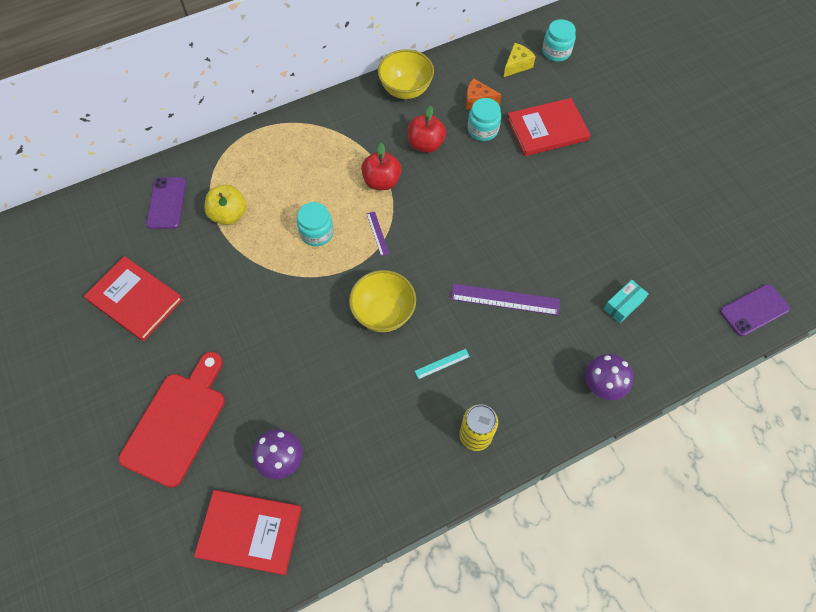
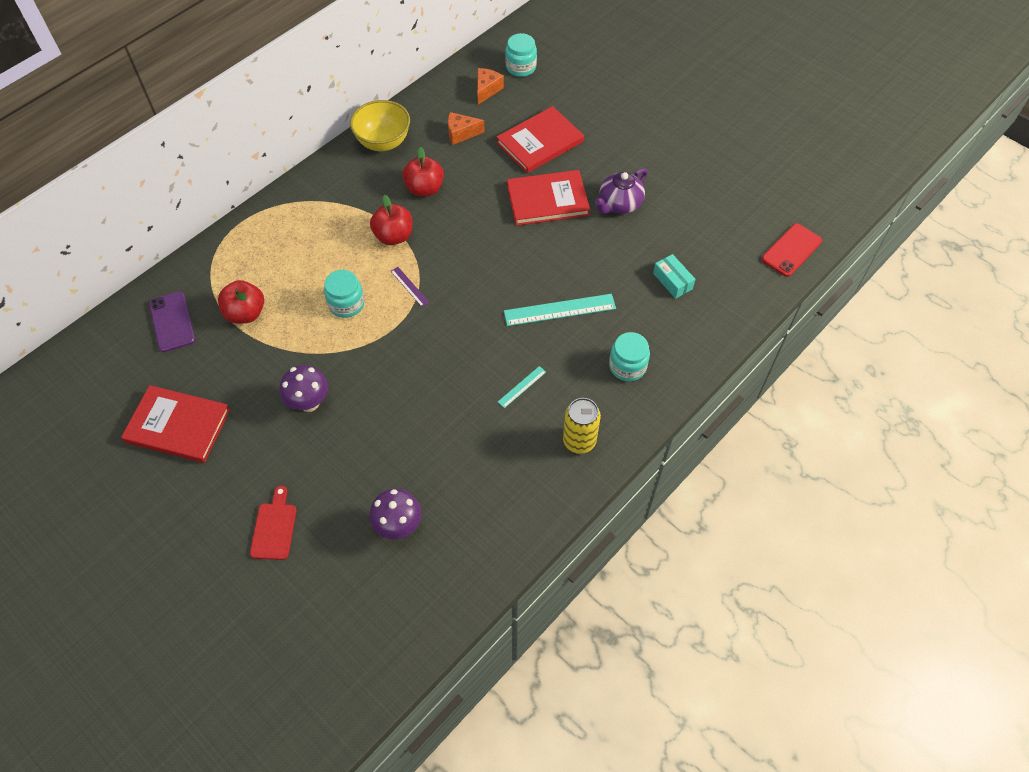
camera: 20 degrees left, 5 degrees down
(177, 423) = (274, 528): red cutting board -> red cutting board, size x0.52
(229, 214) = (246, 313): yellow apple -> red apple
(250, 532) = (393, 602): red book -> red book (547, 200)
(383, 313) = (445, 358): yellow bowl -> none
(482, 130) = (476, 160): turquoise jar -> turquoise jar (627, 366)
(505, 299) = (559, 310): purple ruler -> turquoise ruler
(517, 65) = (487, 90): yellow cheese -> orange cheese
(600, 212) = (619, 204): none -> purple teapot
(601, 386) = (679, 359): purple mushroom -> purple mushroom (309, 403)
(623, 305) = (672, 281): turquoise box -> turquoise box turned 60 degrees counterclockwise
(754, 310) = (791, 250): purple phone -> red phone

